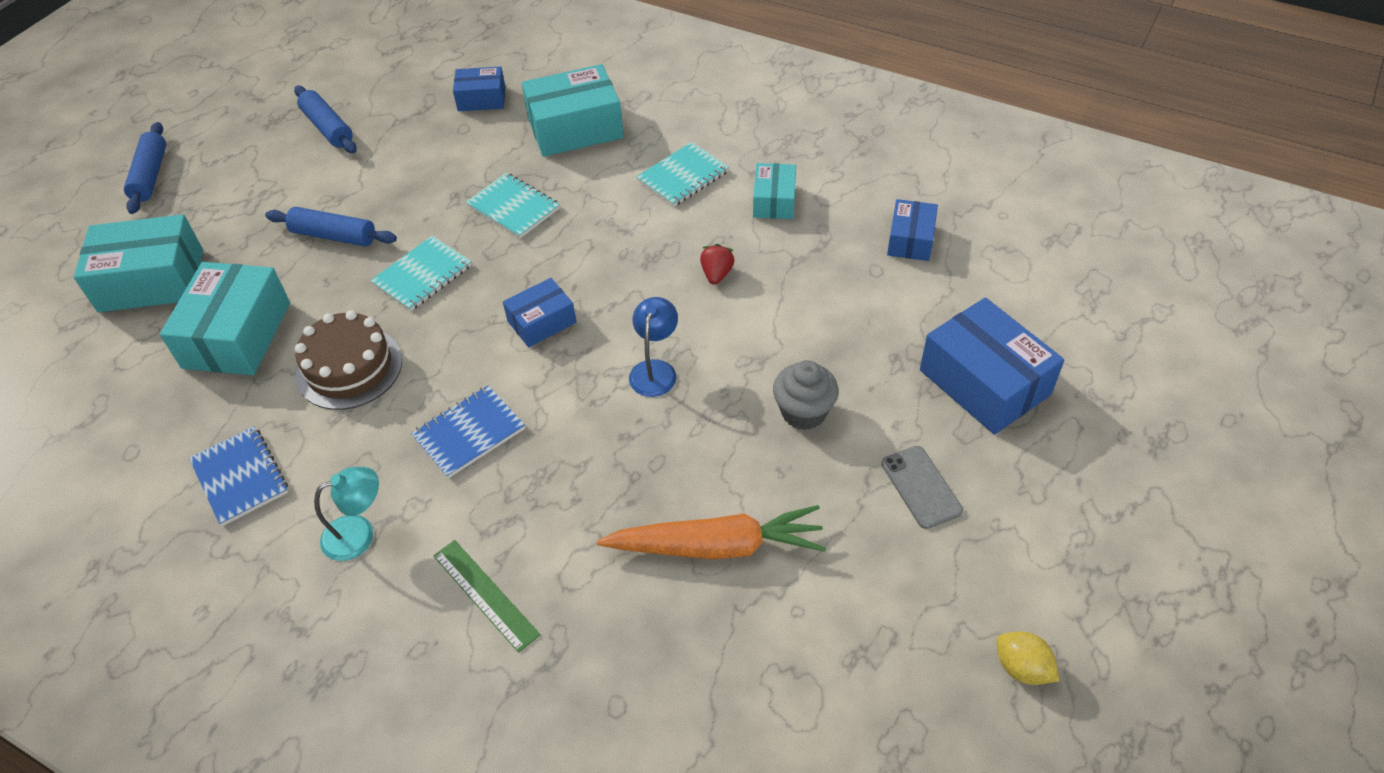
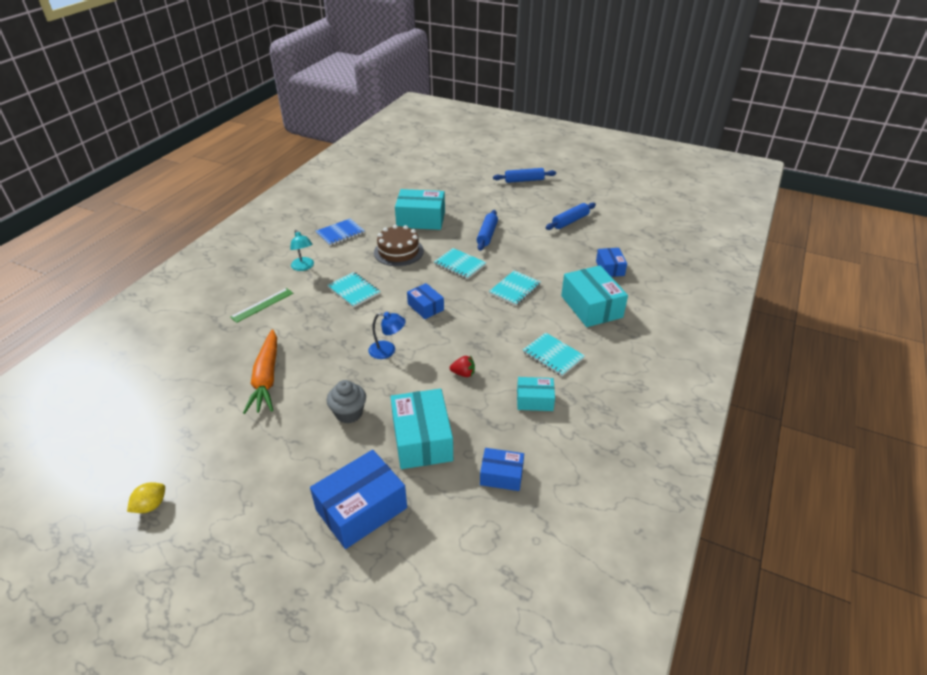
camera: 85 degrees right, 10 degrees down
(151, 280) = (455, 193): turquoise box -> turquoise box (422, 439)
(469, 433) = (354, 291): blue notebook -> turquoise notebook
(921, 487) = (283, 467): grey phone -> none

